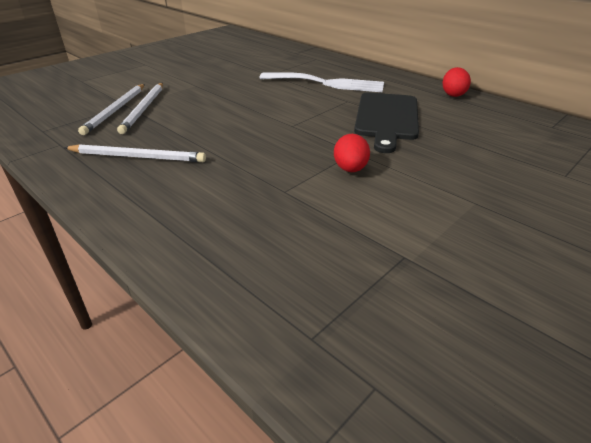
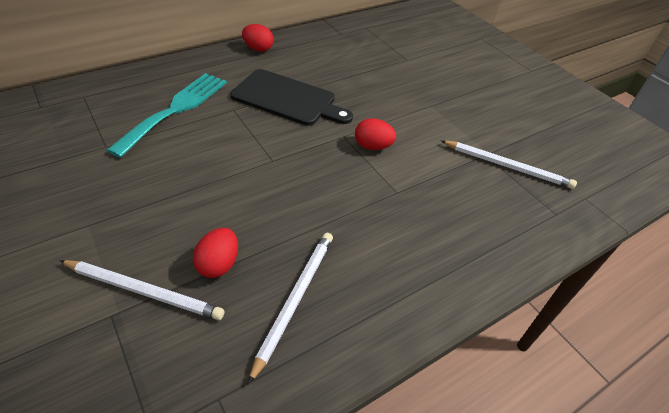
camera: 80 degrees left, 10 degrees up
(116, 110) = (126, 328): white pencil -> white pencil (507, 166)
(169, 125) = (219, 264): none -> red egg
(327, 83) = (176, 109): white fork -> turquoise fork

